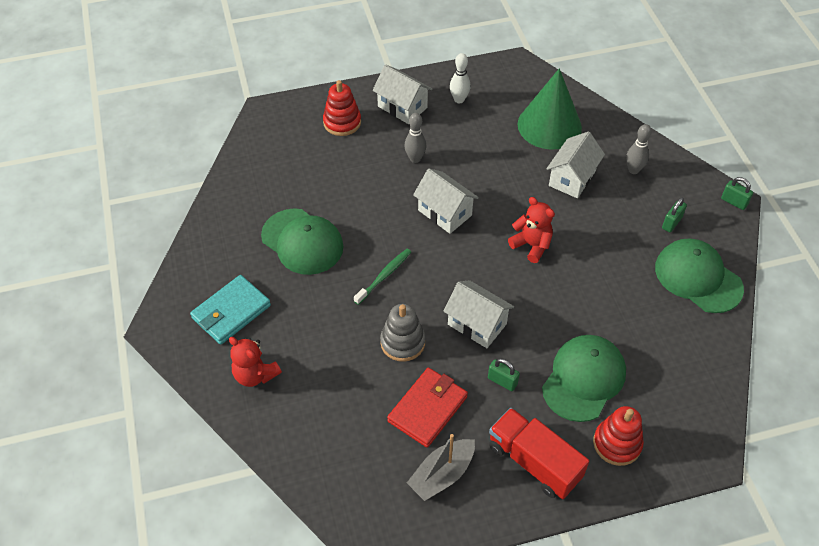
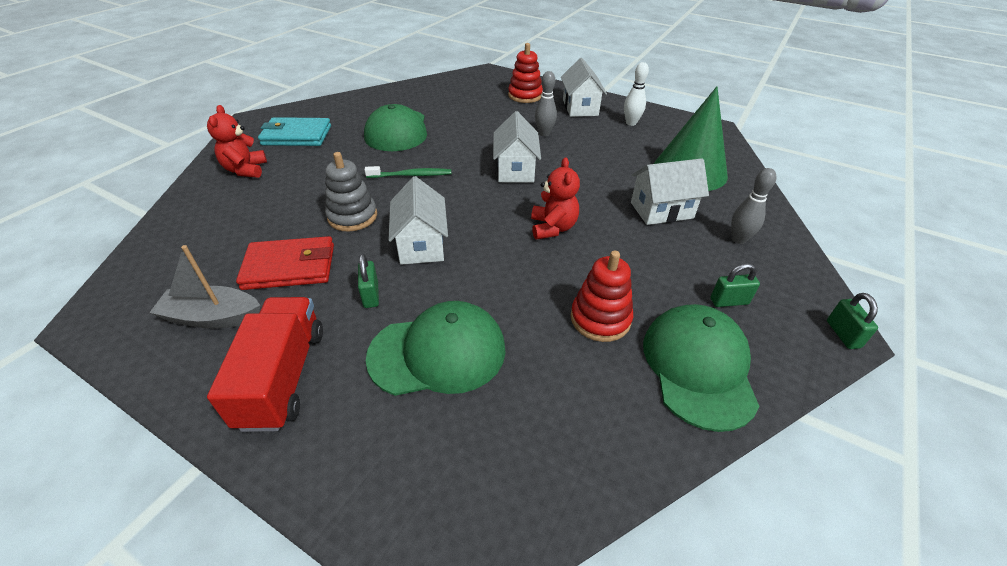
camera: 45 degrees right, 10 degrees down
(617, 443) = (373, 438): red stacking toy -> red stacking toy (600, 319)

